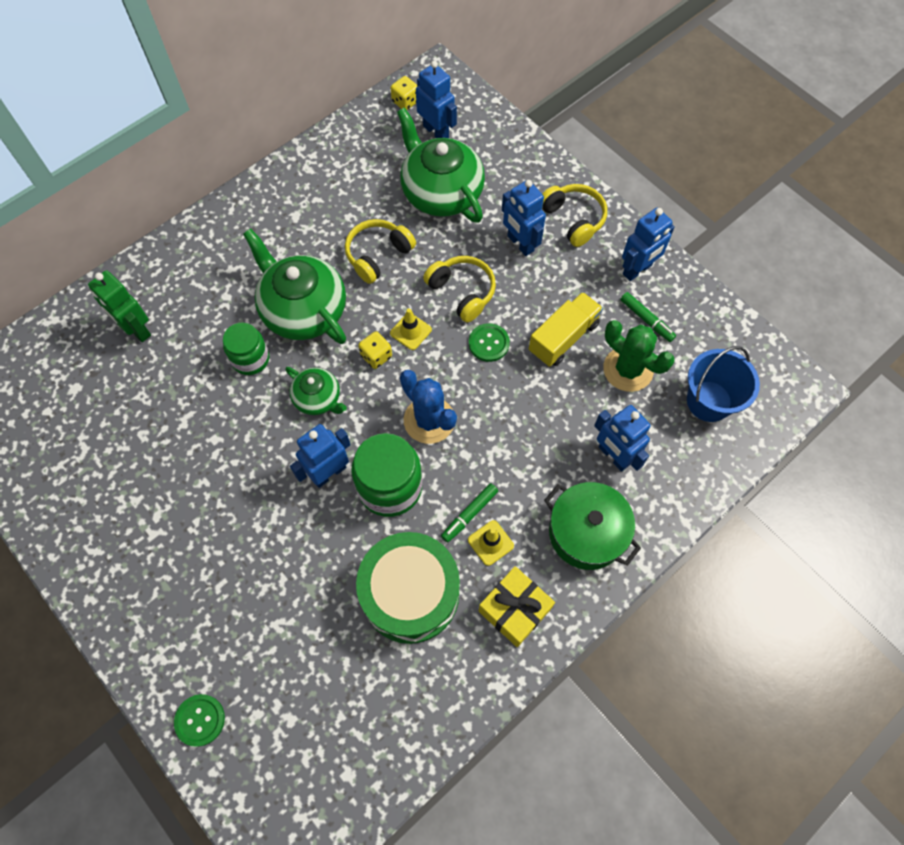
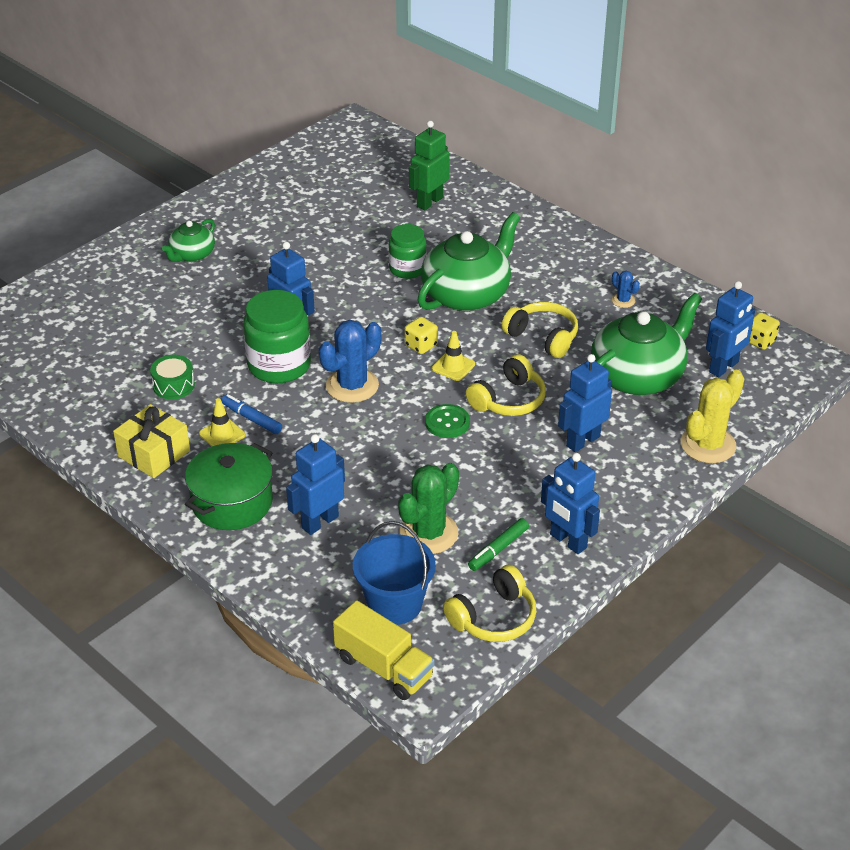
camera: 85 degrees right, 25 degrees down
(200, 720) = (75, 280): green button -> none
(318, 398) = (370, 313): green teapot -> green teapot (192, 255)
(334, 187) = (623, 300): none -> blue cactus
(410, 593) = (173, 385): green drum -> green drum, size x0.45
(469, 514) = (251, 419): green marker -> blue marker
(530, 159) = (708, 445): none -> yellow cactus
(563, 338) = (462, 479): yellow truck -> yellow truck (384, 667)
(573, 219) = (629, 484): yellow headphones -> yellow headphones (493, 618)

